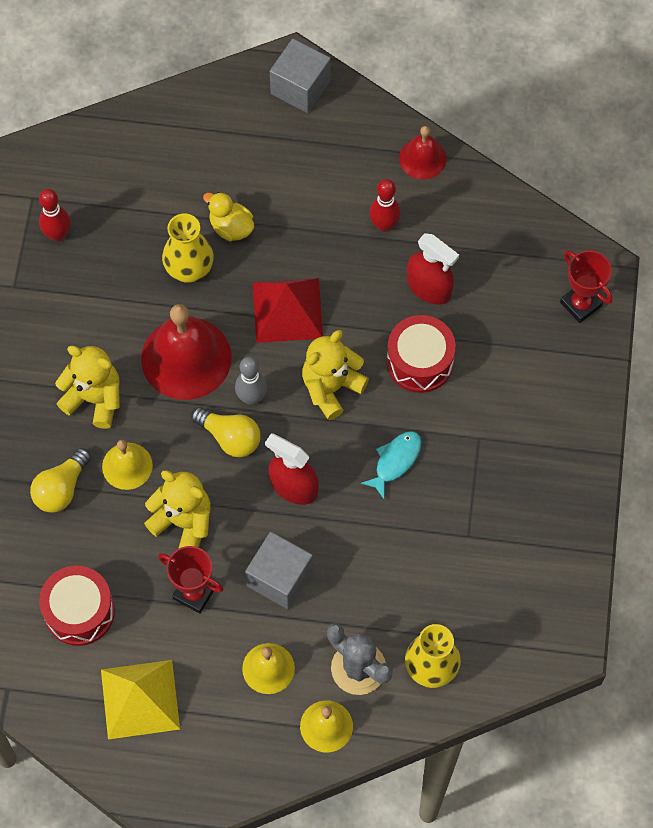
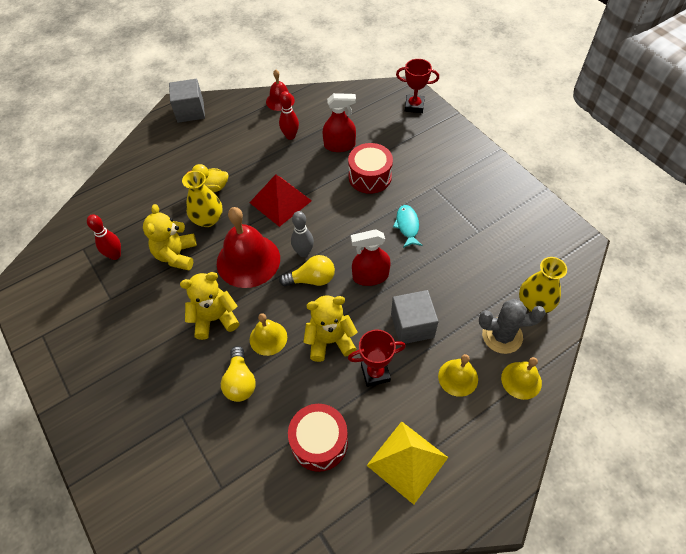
camera: 40 degrees left, 10 degrees down
(331, 387) = (339, 218): yellow teddy bear -> yellow teddy bear (176, 255)

